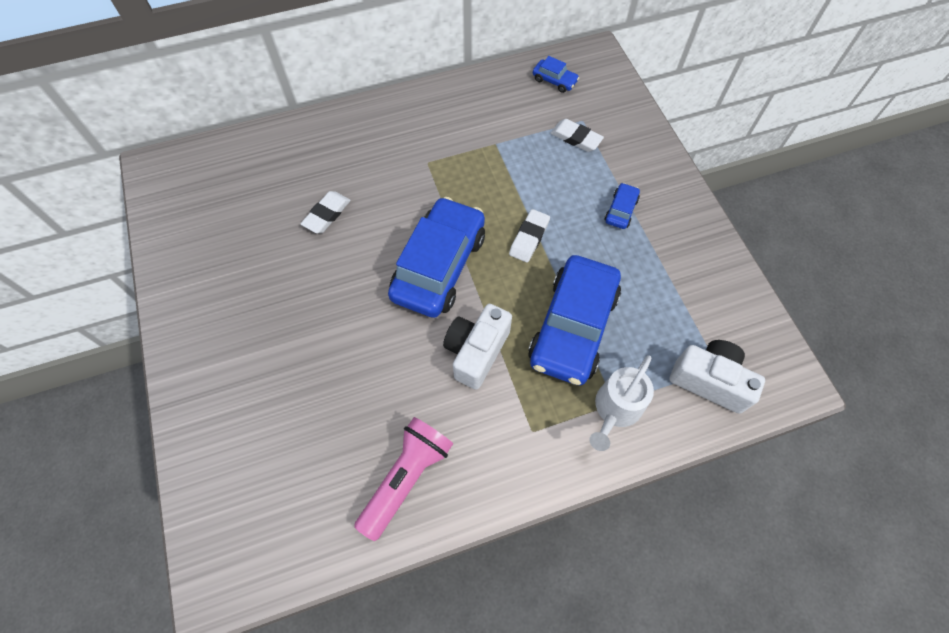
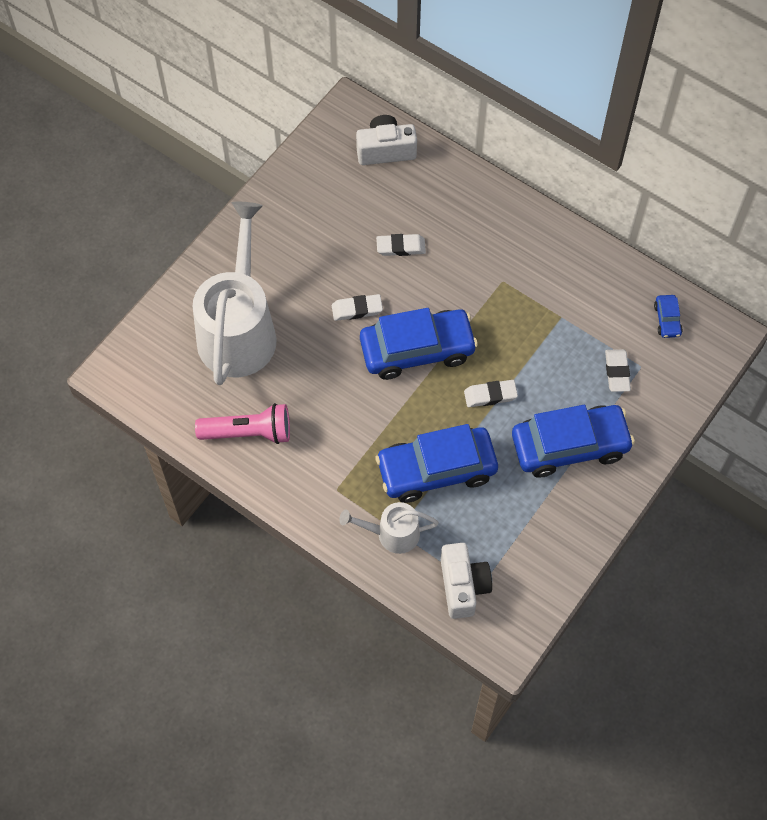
camera: 55 degrees right, 0 degrees up
(284, 410) = (238, 329): none -> white watering can
(356, 289) = (357, 309): none -> white eraser
(476, 351) = (368, 418): white camera -> white camera (385, 150)
(621, 210) = (570, 446): blue car -> blue car, size x2.37

